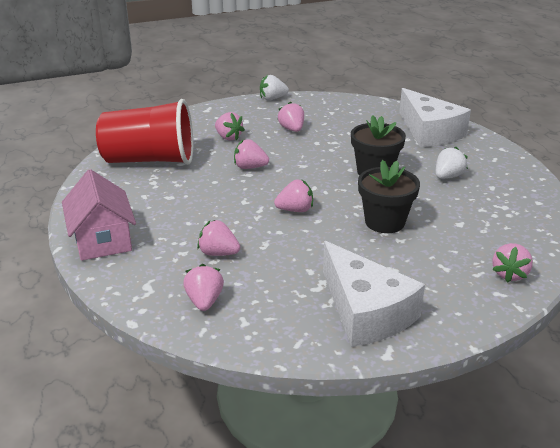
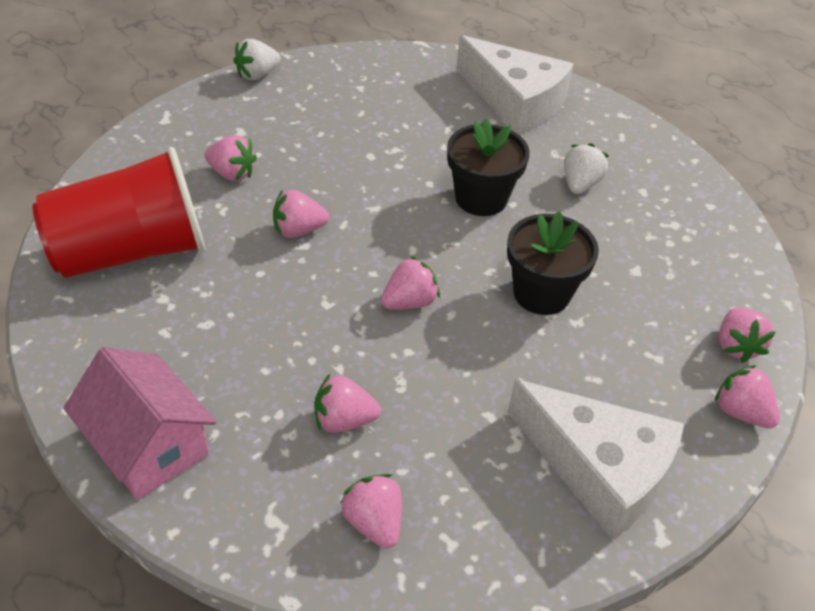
camera: 25 degrees left, 15 degrees up
(292, 129) = (320, 135): pink strawberry -> pink strawberry (741, 412)

